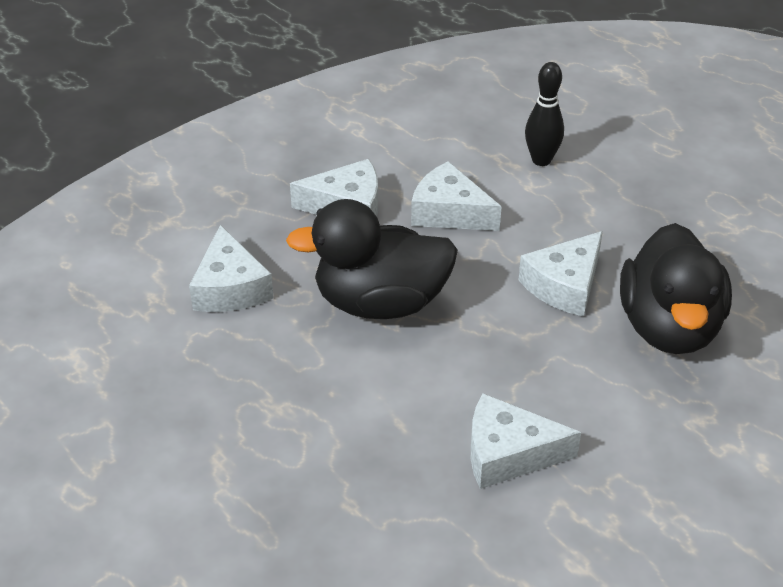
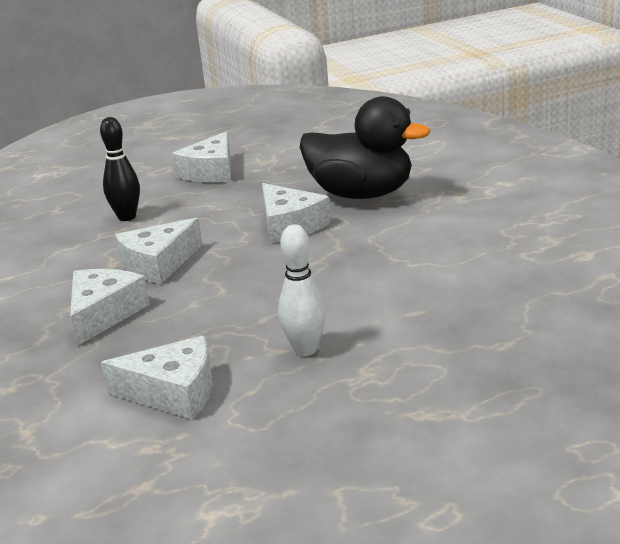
camera: 70 degrees left, 15 degrees down
(312, 356) = (305, 349): none -> white bowling pin
(380, 303) = (256, 308): black duck -> none
(508, 454) = (467, 268): white cheese -> white cheese (211, 171)

